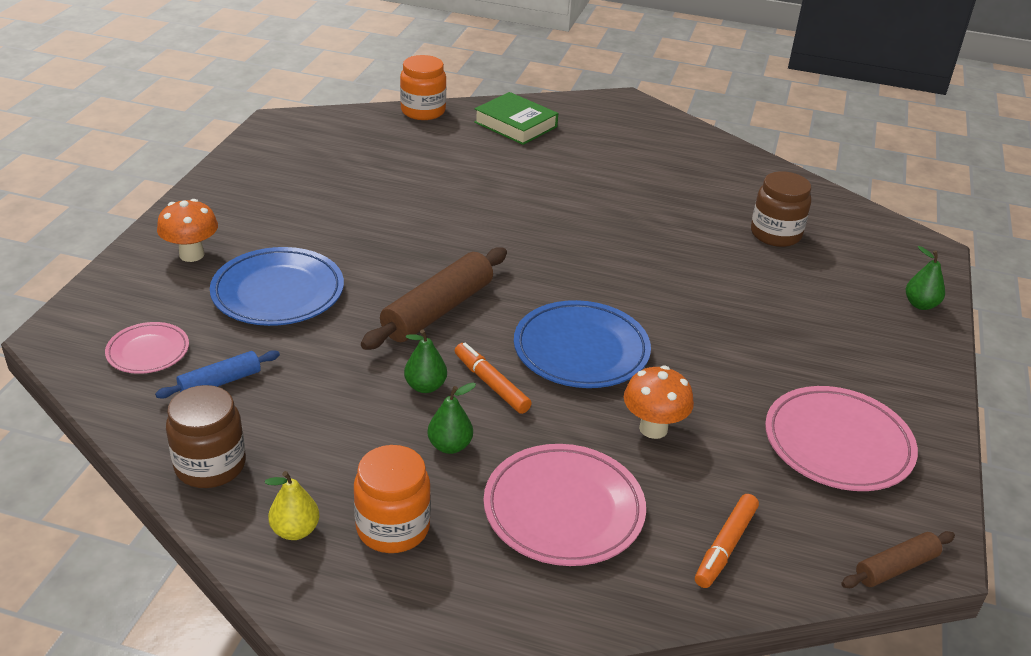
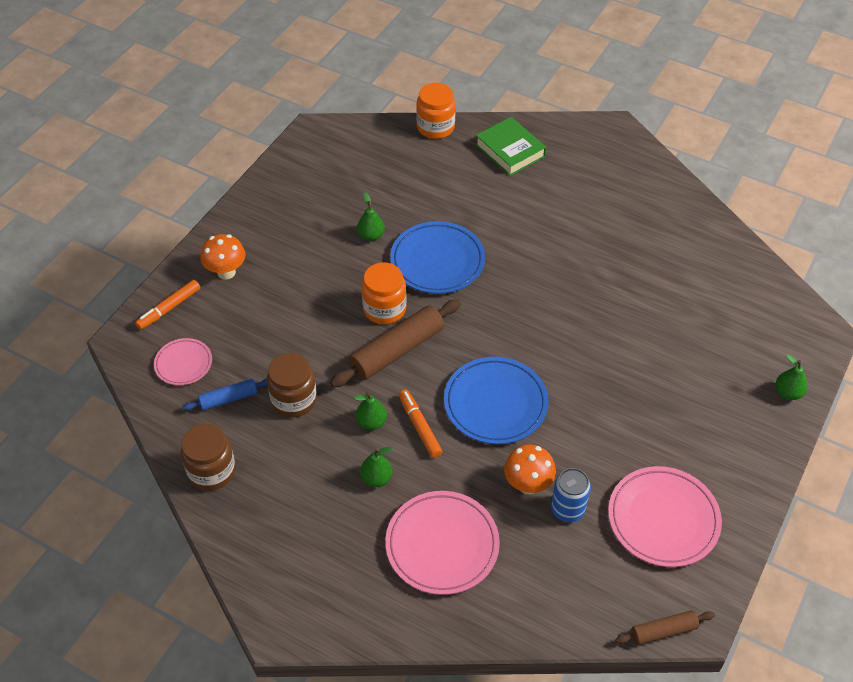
camera: 15 degrees right, 15 degrees up
(278, 292) = (283, 318): blue plate -> blue plate (437, 261)
(295, 530) = (258, 533): yellow pear -> none
(373, 207) = (371, 236): none -> green pear
(393, 528) = (322, 541): orange jar -> orange jar (384, 309)
(714, 449) = (567, 509): none -> blue can
(725, 546) = (546, 593): orange marker -> orange marker (169, 308)
(775, 234) = (693, 302): brown jar -> brown jar (294, 400)

